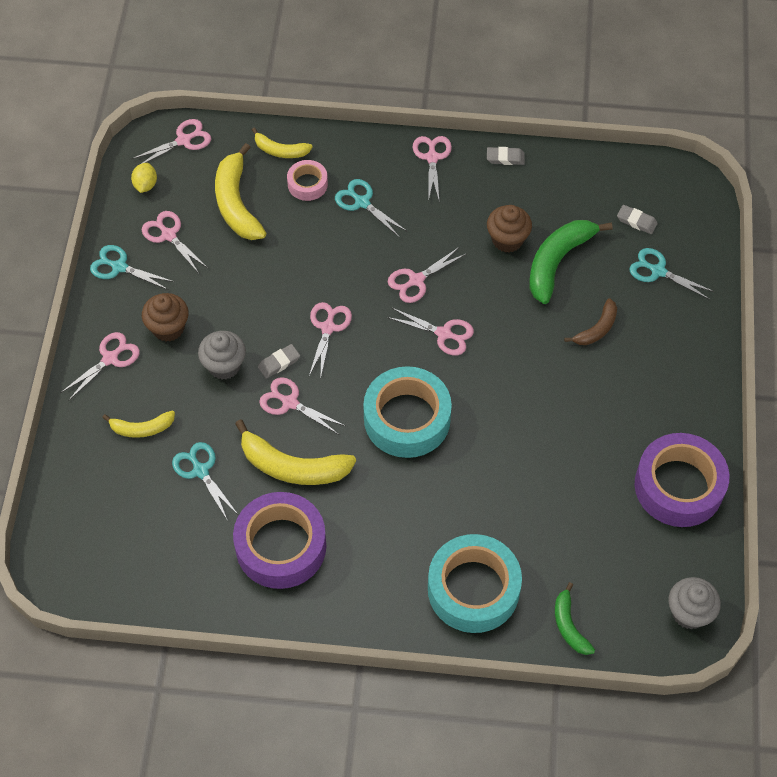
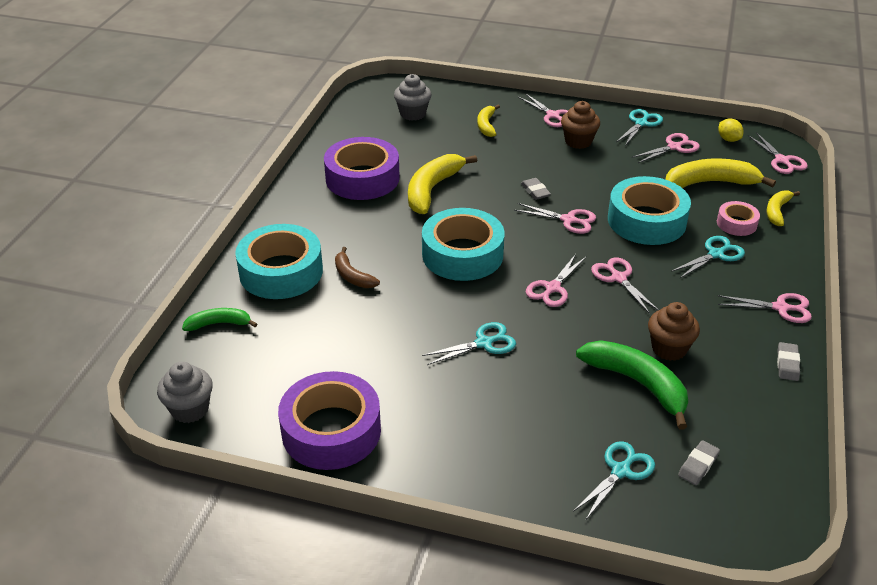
camera: 100 degrees right, 20 degrees down
(145, 185) = (728, 139): yellow lemon -> yellow lemon turned 45 degrees clockwise
(201, 471) = (441, 148): turquoise scissors -> turquoise scissors (483, 343)
(224, 366) = (537, 164): grey cupcake -> grey cupcake (413, 114)
(290, 403) = (494, 193): pink scissors -> none
(316, 259) = (646, 221): none -> turquoise tape
(597, 329) = (544, 401): brown banana -> brown banana (352, 276)

